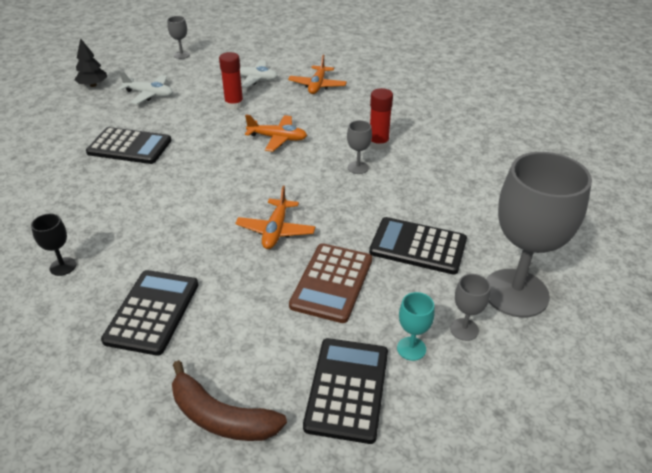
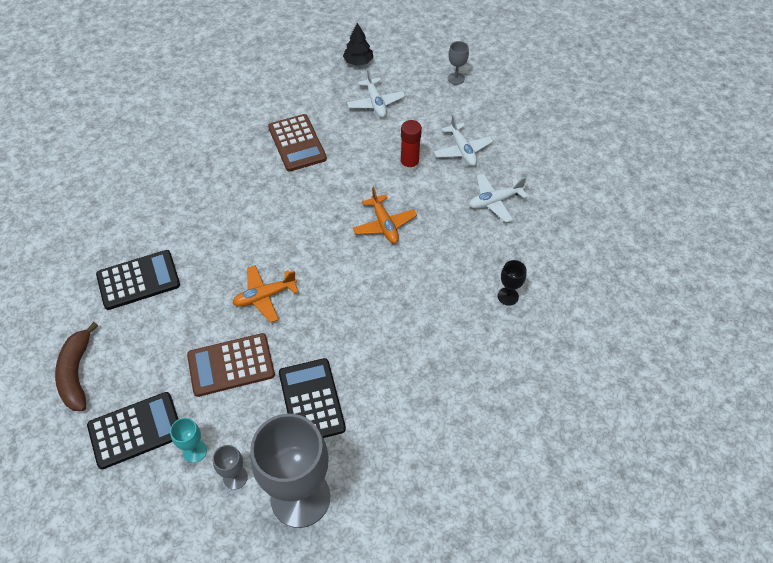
camera: 55 degrees right, 15 degrees up
(63, 266) = (148, 204): black goblet -> black goblet (508, 296)
(129, 147) = (297, 143): black calculator -> brown calculator
(317, 85) = (494, 201): orange plane -> white plane
(358, 168) = (387, 304): grey goblet -> none
(378, 144) = (436, 299): red glue stick -> none

